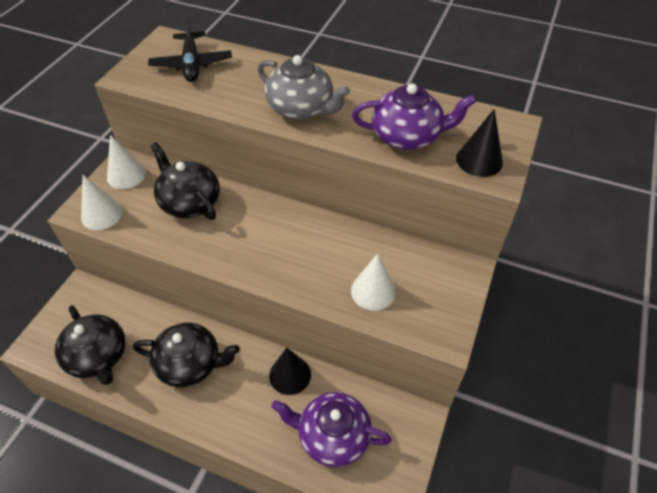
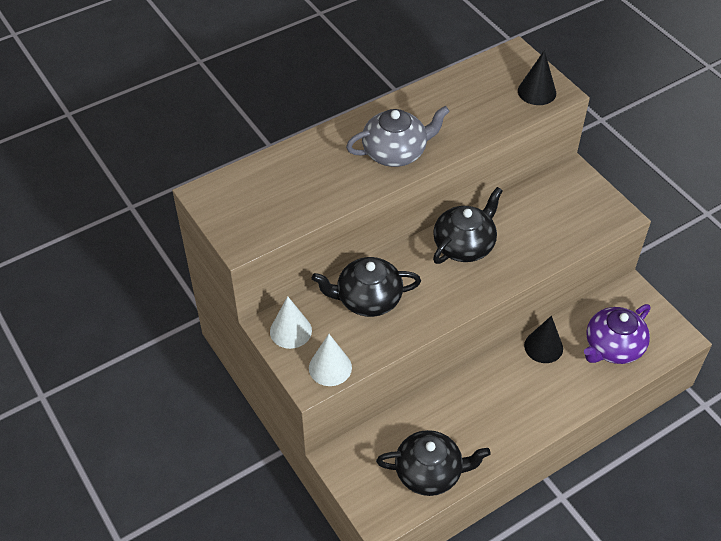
camera: 55 degrees left, 0 degrees up
(190, 364) = (486, 408): black teapot -> black teapot (464, 245)
(192, 64) = (266, 192): black plane -> none
(373, 291) = (554, 232): white cone -> none
(407, 136) = (481, 112): purple teapot -> none

